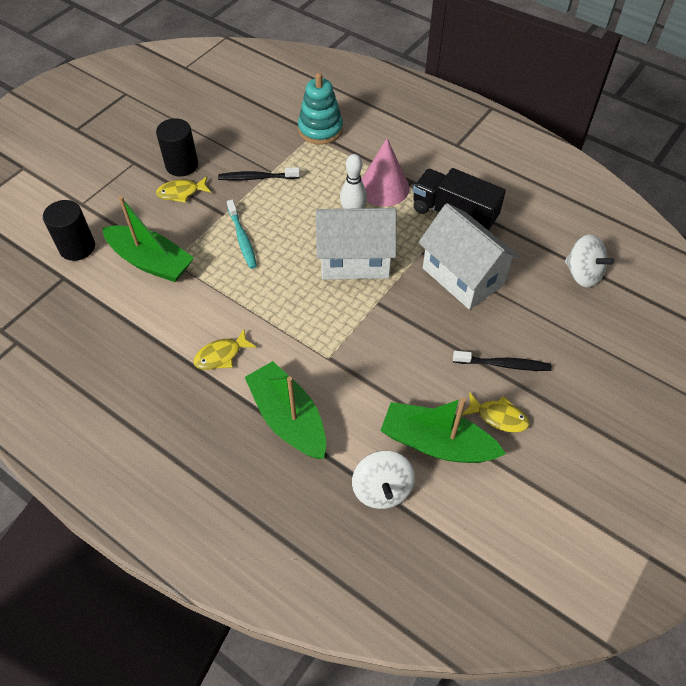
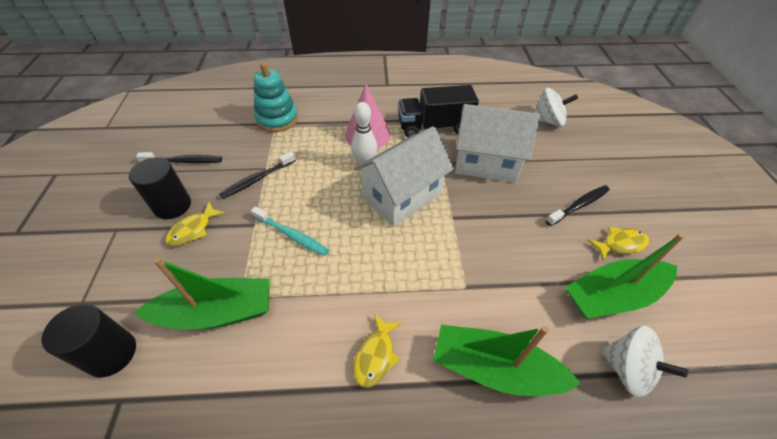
camera: 40 degrees left, 5 degrees down
(217, 131) = (184, 161): none -> black toothbrush

